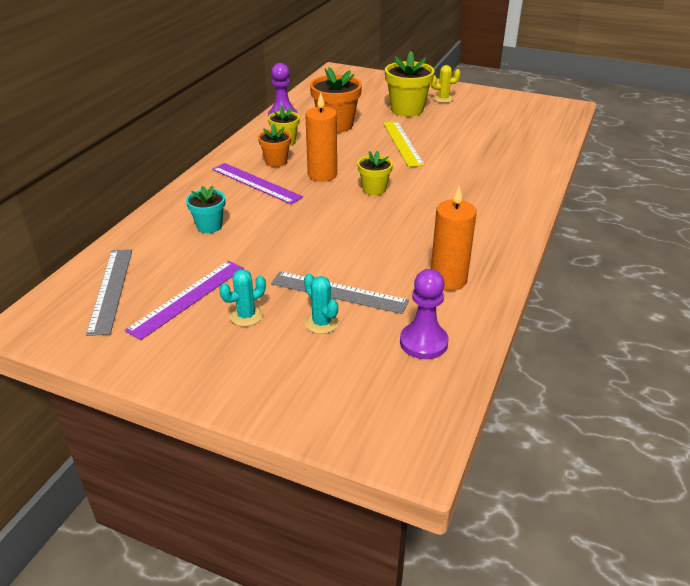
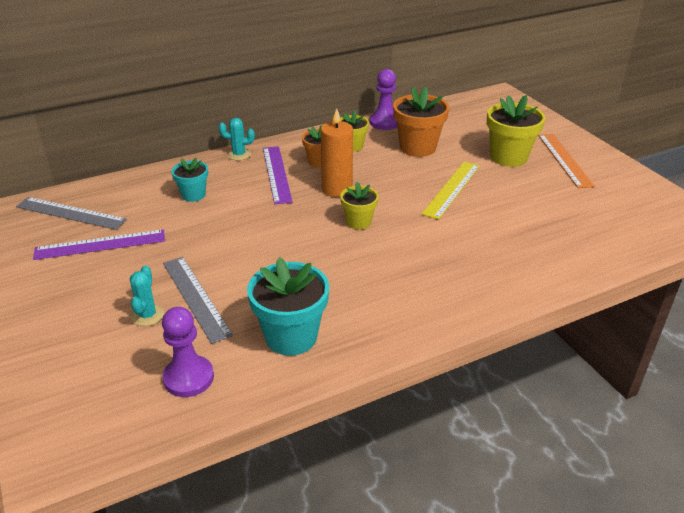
camera: 40 degrees right, 0 degrees up
(111, 289) = (70, 213): grey ruler -> grey ruler turned 75 degrees clockwise
(246, 316) = (112, 279): turquoise cactus -> turquoise cactus (239, 154)
(443, 99) = (564, 159): yellow cactus -> orange ruler
(448, 280) = (291, 337): orange candle -> turquoise flower pot

